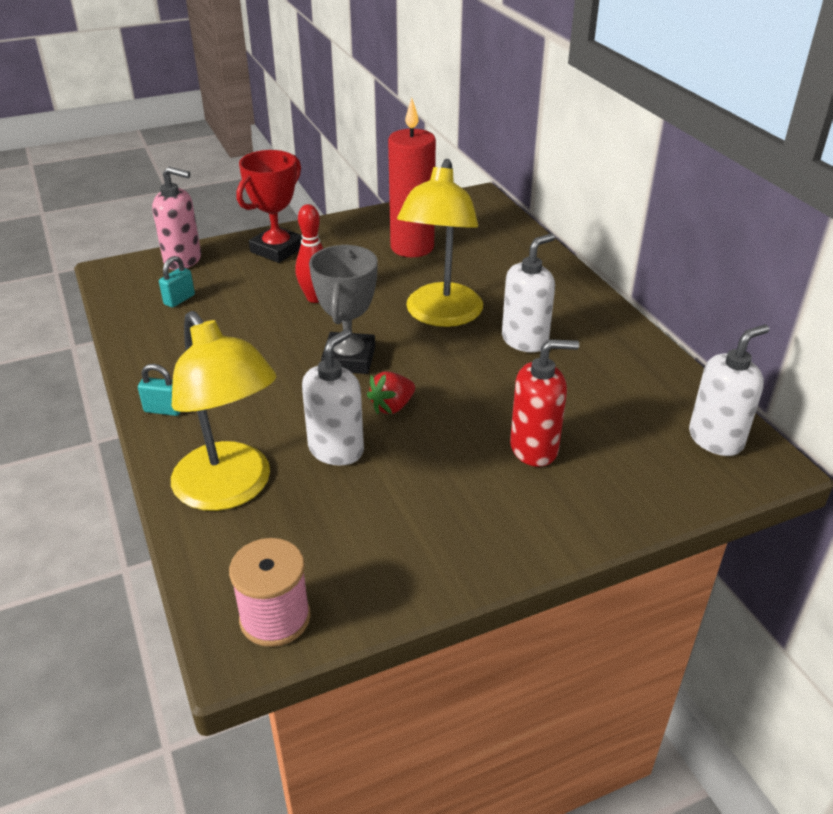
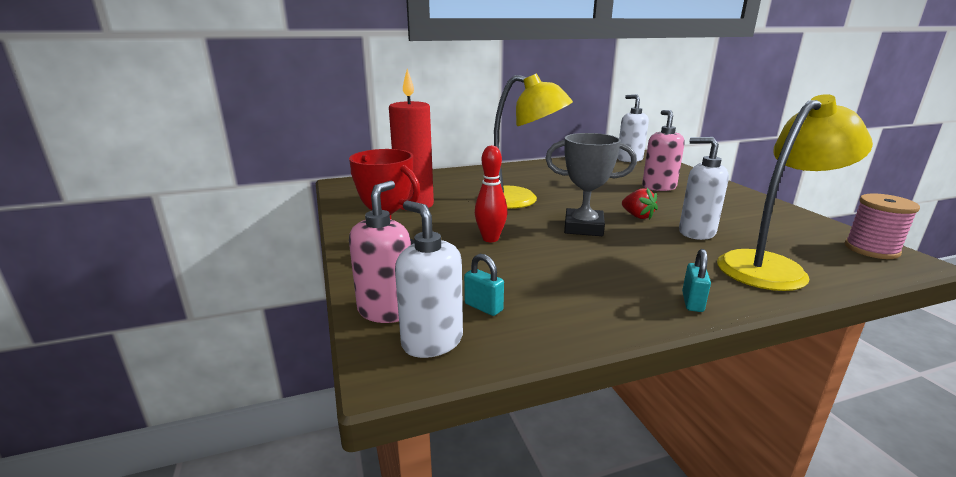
camera: 85 degrees left, 15 degrees down
(525, 340) = (550, 183): white soap dispenser -> white soap dispenser (432, 341)
(534, 448) = (658, 187): red soap dispenser -> pink soap dispenser

